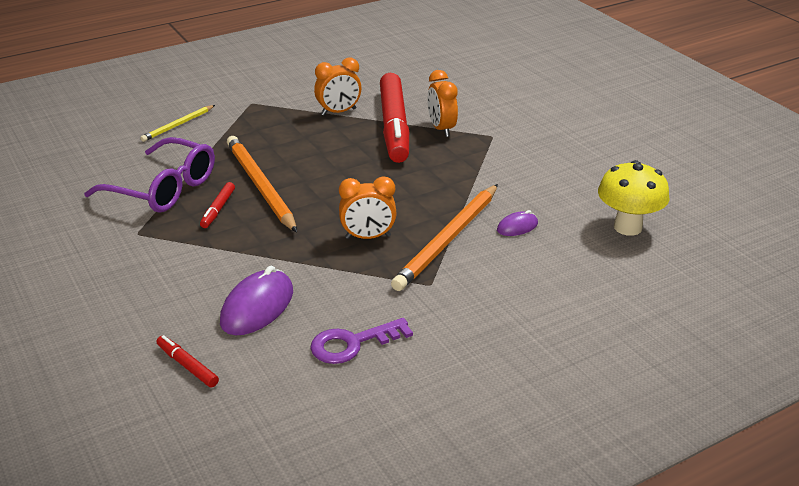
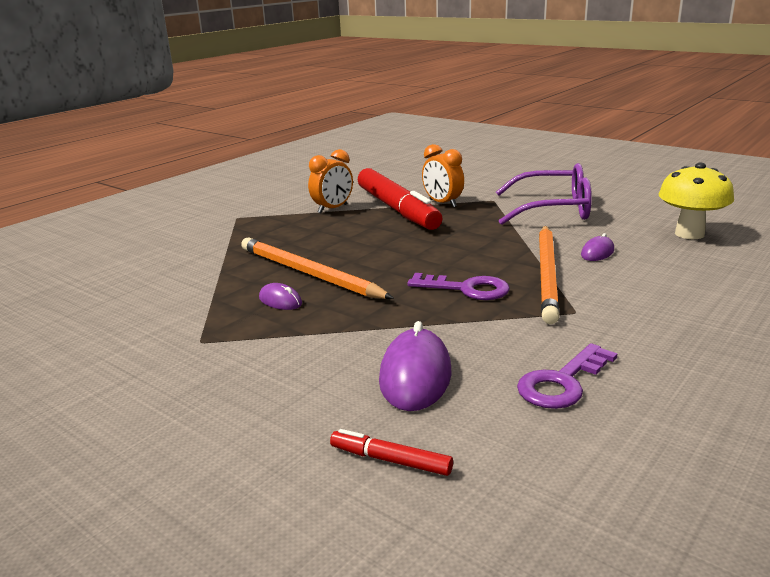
camera: 20 degrees left, 10 degrees down
(162, 188) = (197, 296): purple glasses -> purple glasses (552, 209)
(178, 125) = (171, 245): yellow pencil -> none
(218, 209) = (280, 301): red marker -> purple mouse
(368, 237) = (467, 289): orange clock -> purple key

